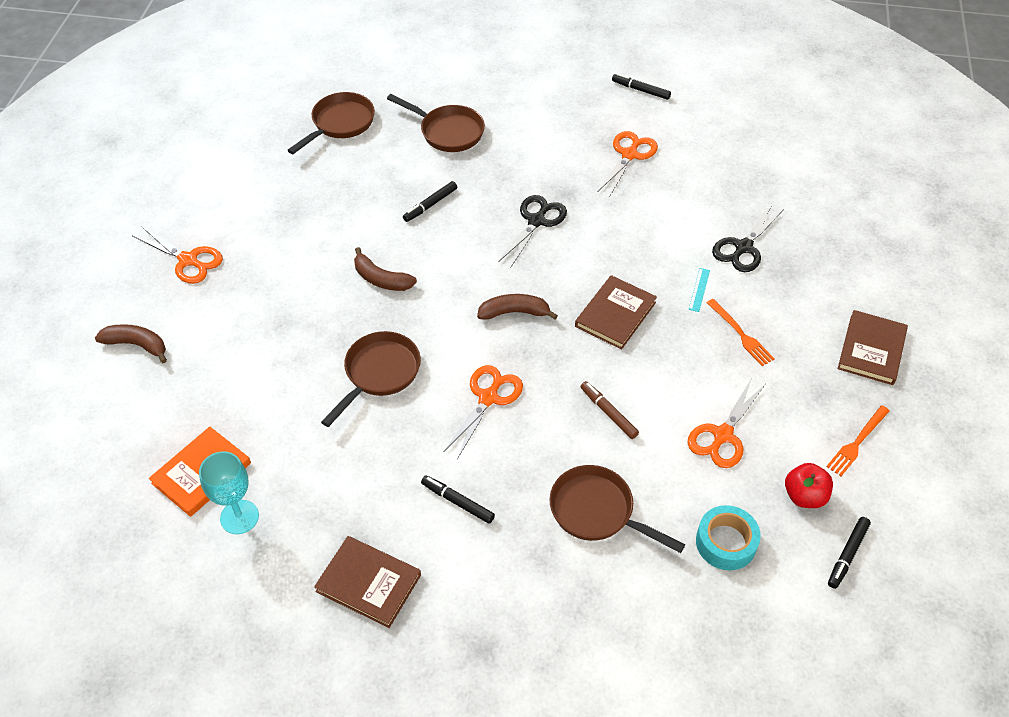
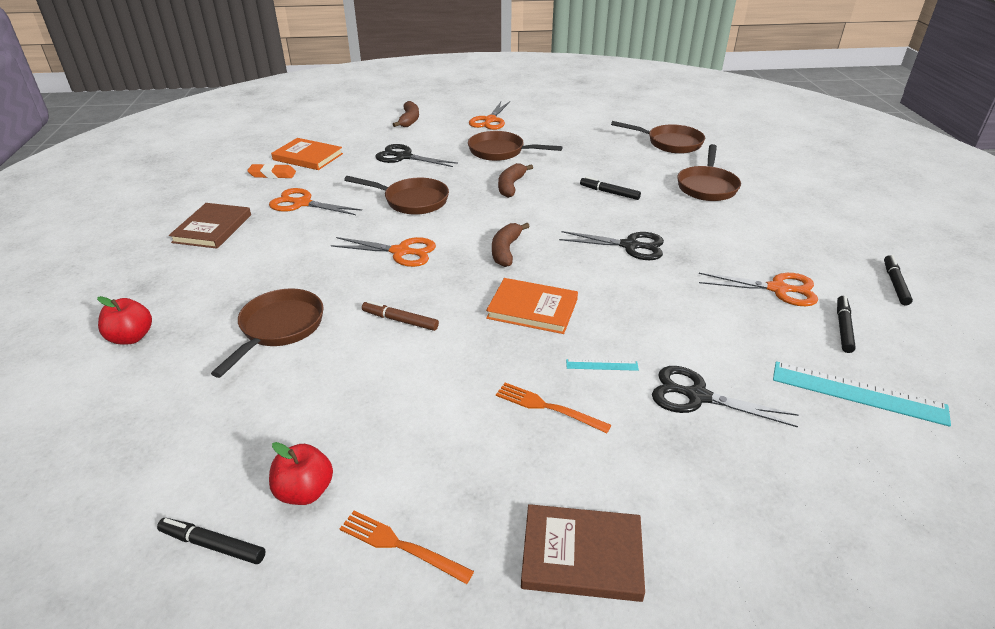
camera: 75 degrees right, 15 degrees down
(239, 517) = (272, 174): turquoise goblet -> orange eraser
(255, 366) = (403, 157): none -> black scissors
(288, 269) = (500, 151): none -> brown pan
(457, 502) = (287, 254): black marker -> black marker (843, 328)
(514, 312) = (505, 250): brown banana -> brown banana turned 150 degrees counterclockwise
(580, 646) = (131, 337): none -> red apple
(608, 413) = (400, 320): brown marker -> brown marker turned 105 degrees counterclockwise
(615, 314) = (532, 309): brown book -> orange book
(722, 435) = (387, 407): orange scissors -> orange scissors (302, 203)
(726, 542) = (238, 424): turquoise tape -> none
(740, 334) = (548, 407): orange fork -> orange fork turned 75 degrees clockwise
(754, 166) = (858, 393): none -> turquoise ruler

